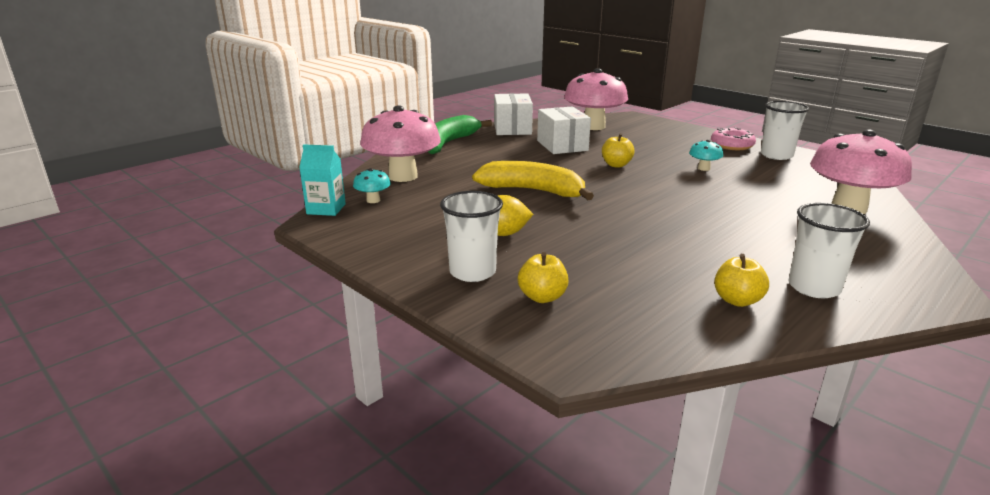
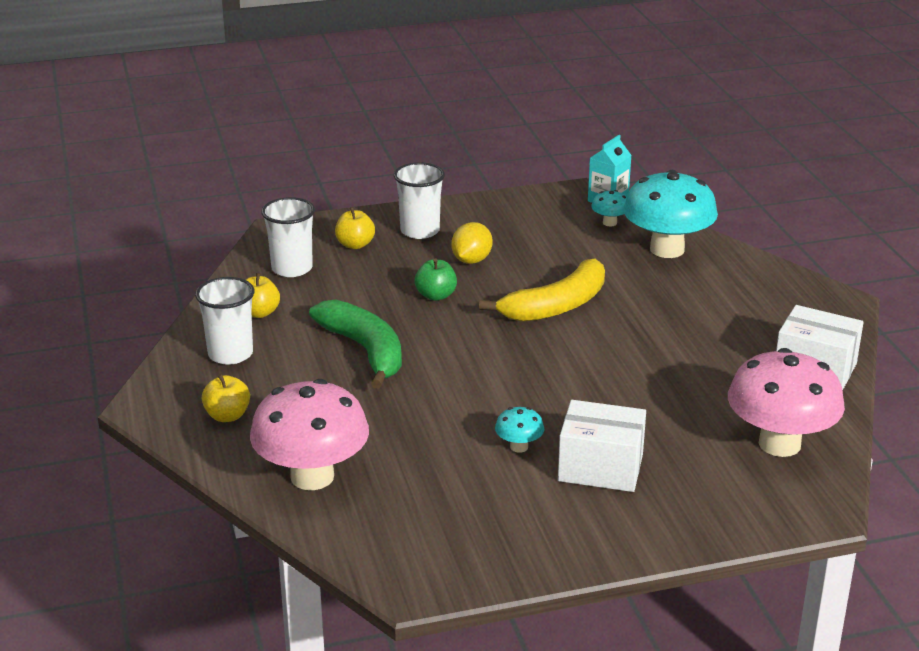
camera: 120 degrees right, 5 degrees up
(403, 176) = (667, 249): pink mushroom -> turquoise mushroom
(448, 143) = (774, 303): green banana -> green banana (365, 351)
(562, 145) = (701, 380): white box -> white box (600, 468)
(580, 232) = (436, 295): none -> green apple
(616, 165) = (589, 388): yellow apple -> yellow apple (227, 416)
(731, 145) = (585, 527): pink donut -> none
(776, 155) = (508, 541): white cup -> white cup (292, 268)

